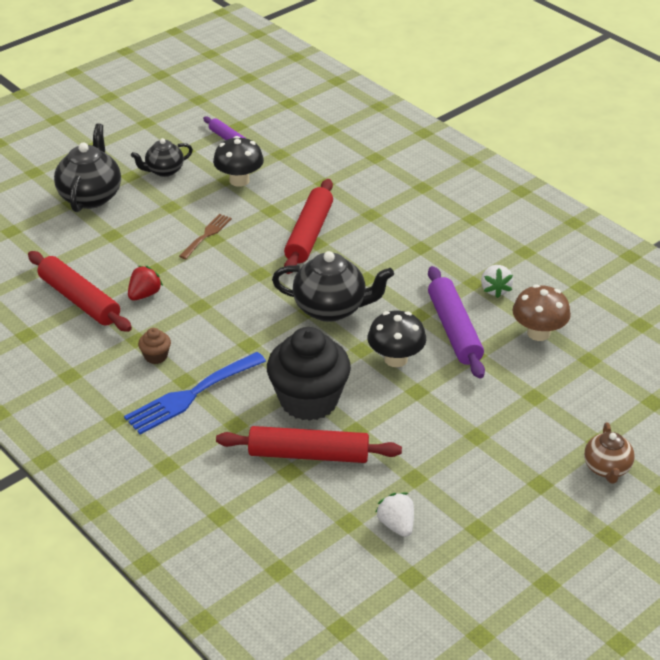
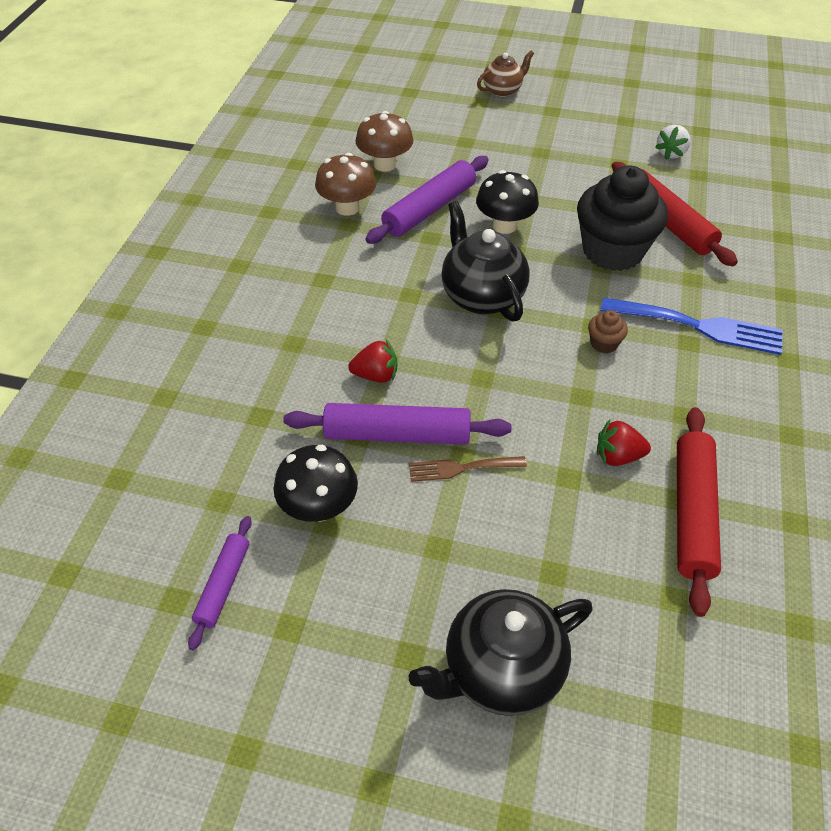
camera: 125 degrees left, 10 degrees up
(156, 356) = (687, 383): brown cupcake -> brown cupcake (604, 343)
(164, 171) = (364, 617): black teapot -> none
(256, 223) = (397, 434): none -> purple rolling pin
(309, 234) = (376, 375): red rolling pin -> red strawberry
(495, 289) = (347, 208): white strawberry -> brown mushroom

